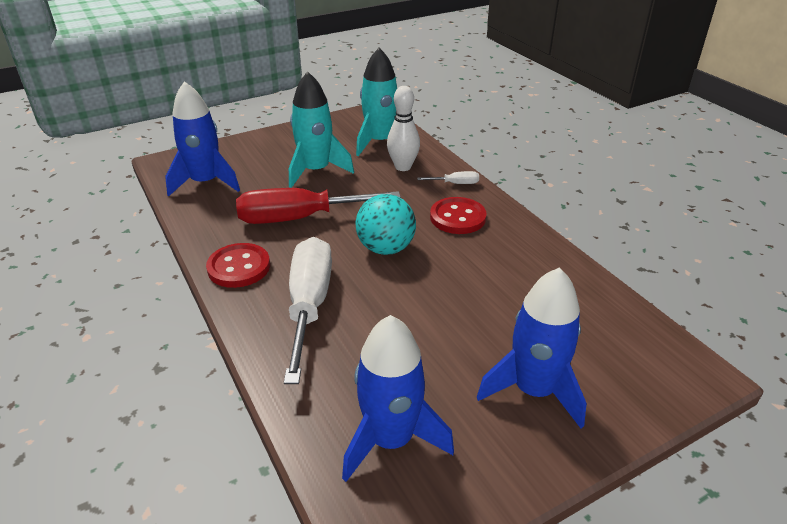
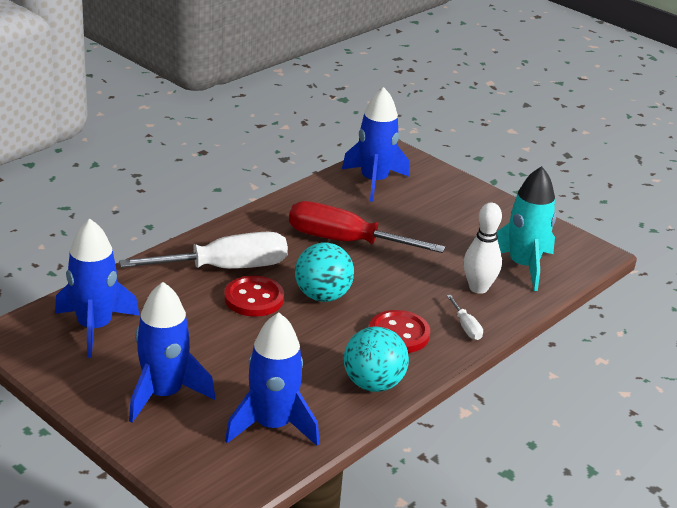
camera: 70 degrees right, 5 degrees down
(239, 267) = (259, 225): red button -> red button (254, 298)
(299, 218) = (345, 241): red screwdriver -> red screwdriver turned 45 degrees counterclockwise
(316, 171) = (433, 236): turquoise rocket -> none
(528, 245) = (373, 384): none -> turquoise ball
(587, 316) = (272, 425): none -> blue rocket

